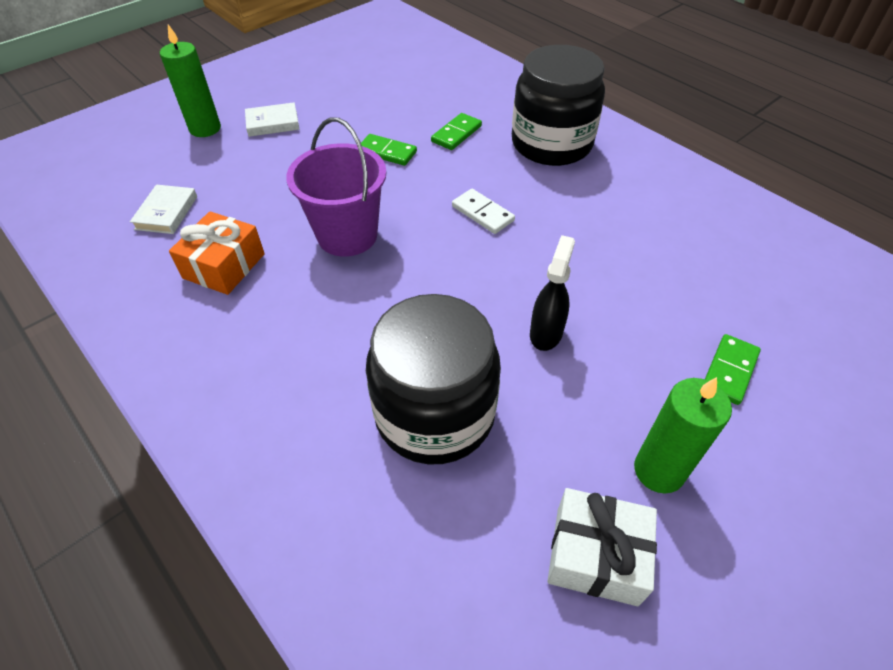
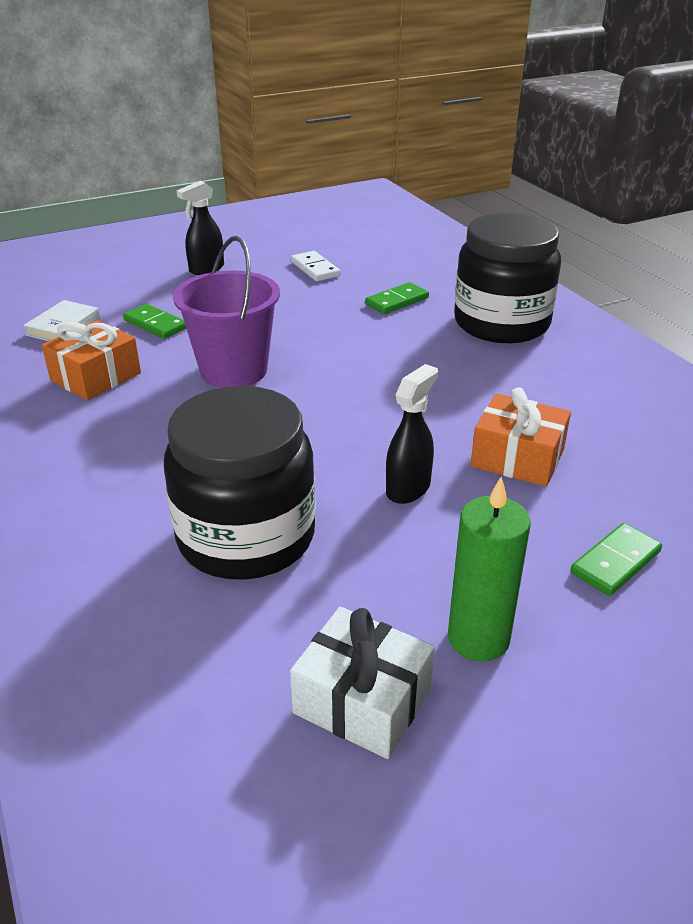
camera: 15 degrees right, 15 degrees down
(205, 129) = (137, 265): green candle -> none
(273, 123) = (206, 269): white book -> black spray bottle
(387, 152) = (312, 307): green domino -> green domino (155, 324)
(482, 213) = (390, 373): white domino -> white domino (315, 269)
(618, 283) = (517, 458): none -> orange gift

